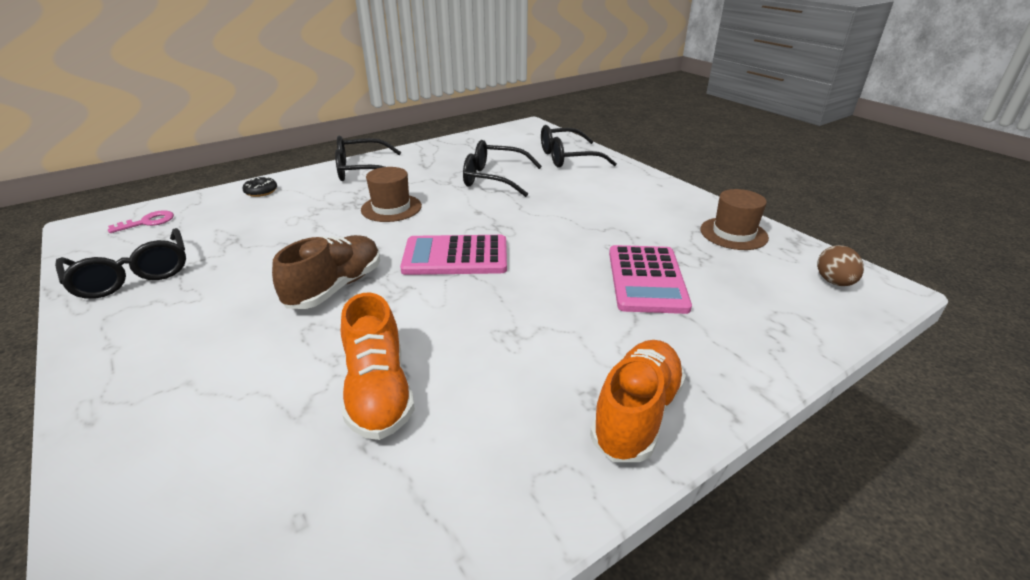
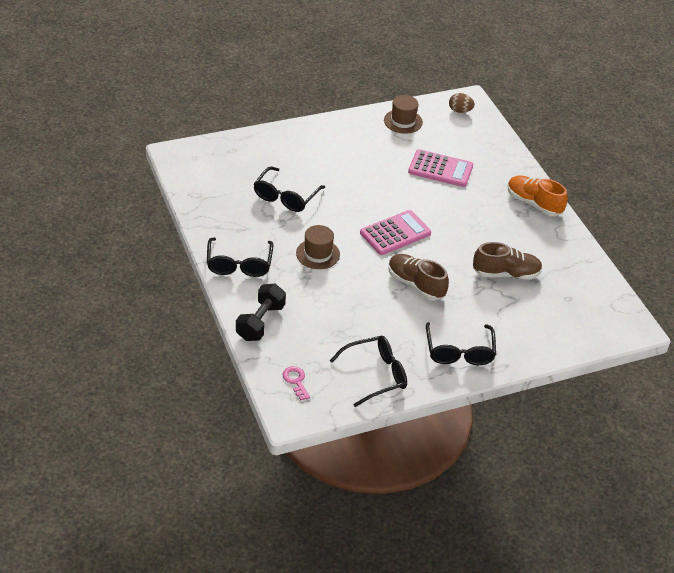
camera: 80 degrees left, 10 degrees up
(261, 191) = (260, 322): black donut -> black dumbbell
(378, 392) = (506, 274): orange shoe -> brown shoe
(455, 256) = (395, 233): pink calculator -> pink calculator turned 135 degrees counterclockwise
(567, 158) = (261, 152): black glasses -> black glasses (459, 352)

